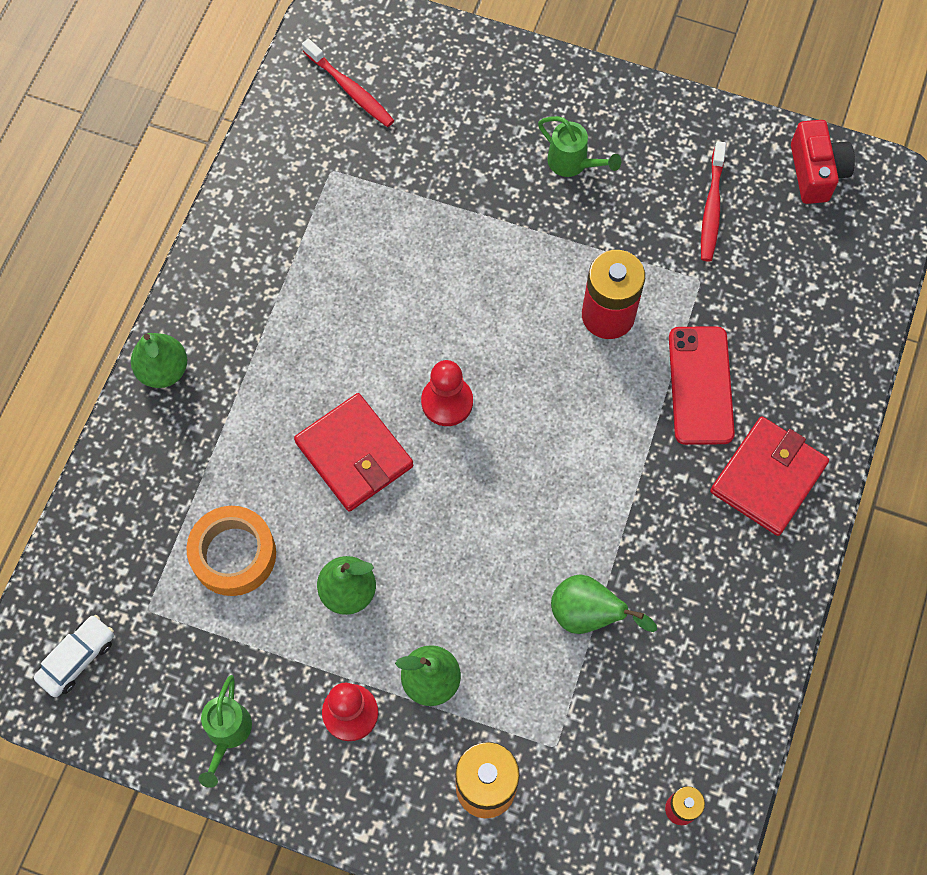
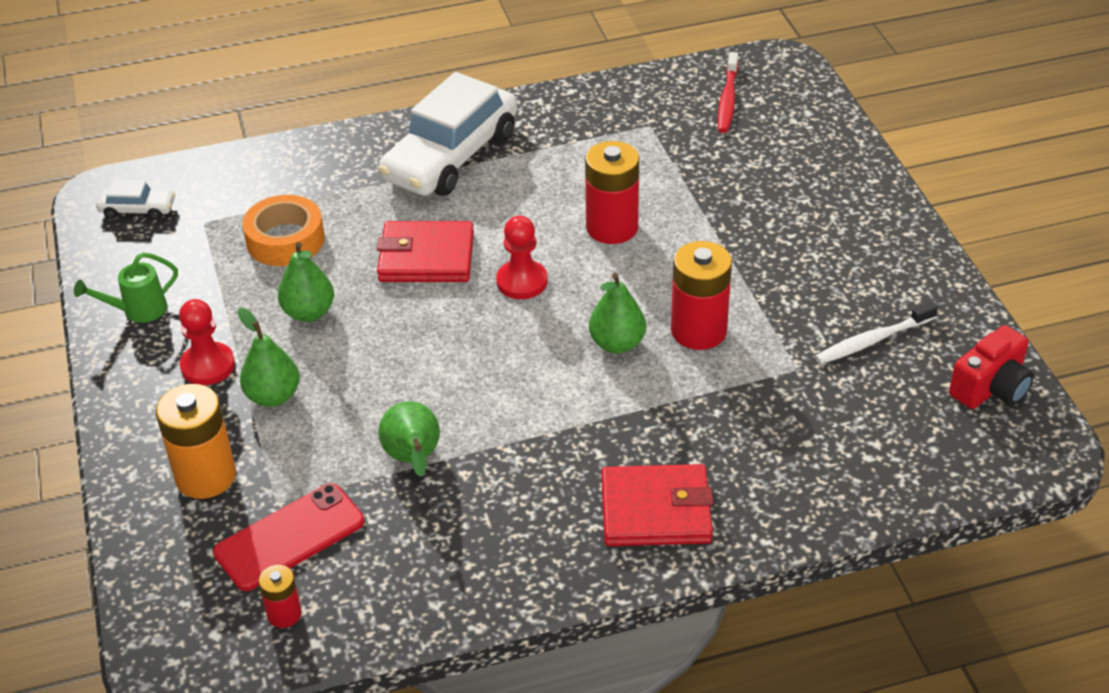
camera: 55 degrees right, 25 degrees down
(163, 370) = (399, 133): green pear -> green pear (617, 343)
(235, 349) = (451, 156): none -> white car
(354, 454) = (426, 257): red wallet -> red wallet turned 75 degrees clockwise
(437, 290) = (612, 227): none -> red battery
(572, 163) = (811, 240): green watering can -> none
(700, 385) = (697, 420): red phone -> red phone (289, 537)
(711, 208) = (872, 340): red toothbrush -> white toothbrush

